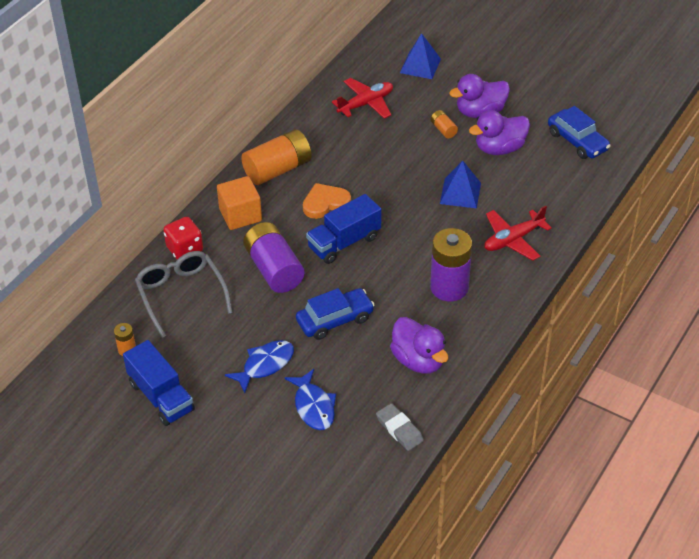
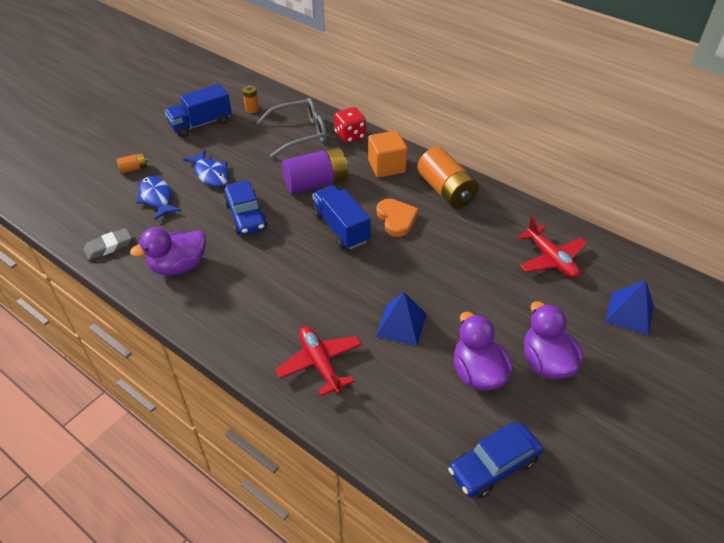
camera: 95 degrees right, 0 degrees up
(313, 406) = (157, 198): blue fish -> blue fish turned 75 degrees clockwise
(443, 130) = (510, 322): orange battery -> orange battery (134, 168)
(449, 287) = (263, 299): purple battery -> none

